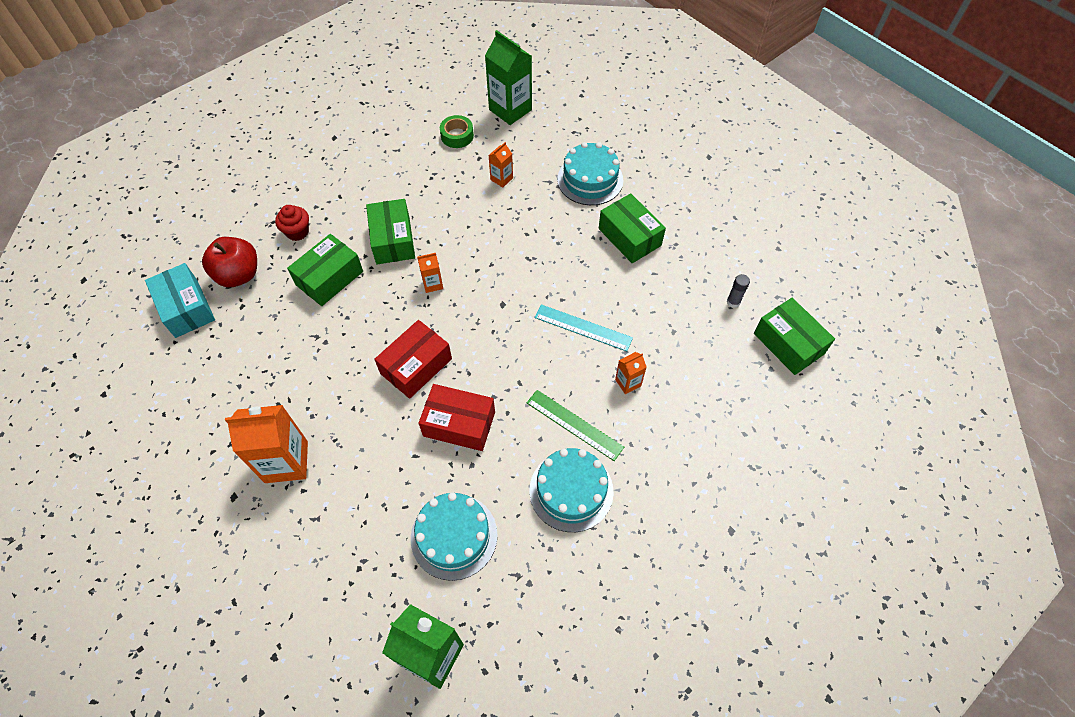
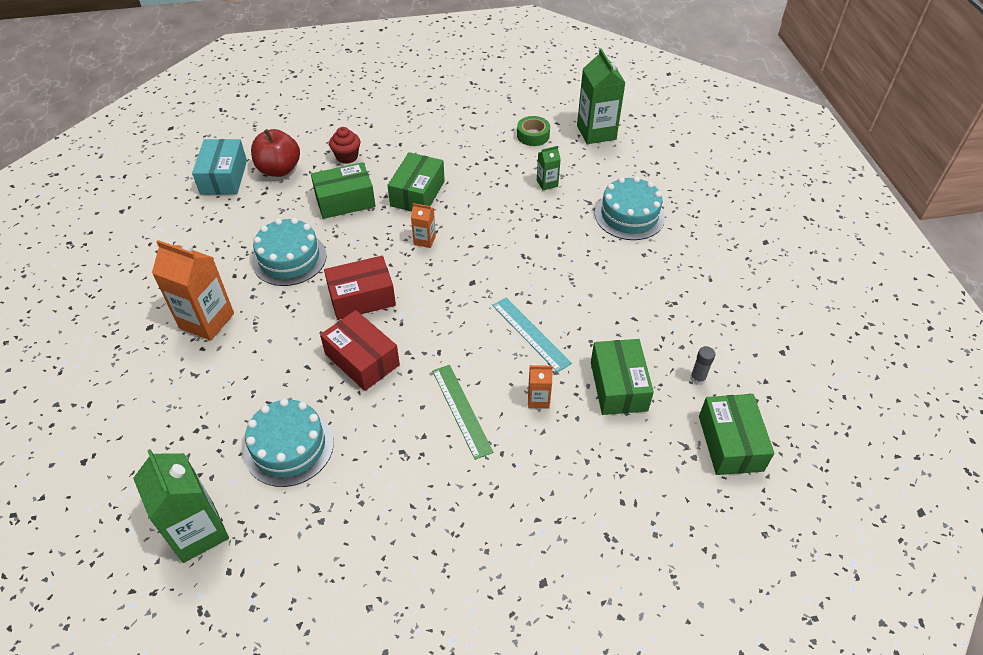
camera: 30 degrees right, 10 degrees down
(501, 179) = (547, 183): orange carton -> green carton
(571, 491) = (416, 464): turquoise cake -> turquoise cake (289, 258)
(629, 237) = (632, 278): green box -> green box (618, 386)

